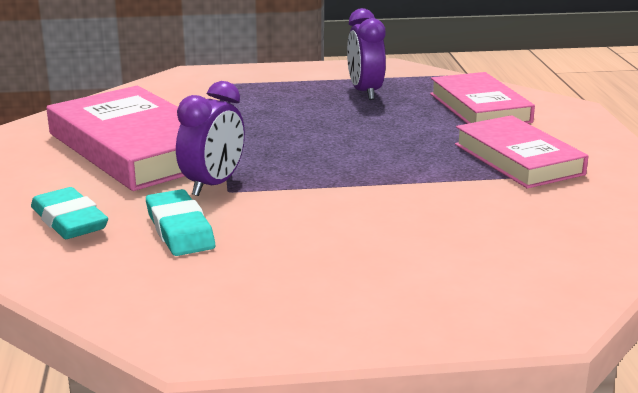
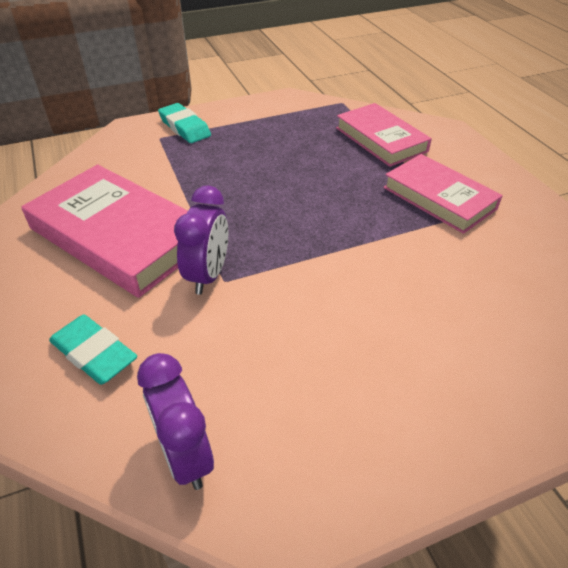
camera: 15 degrees left, 20 degrees up
(179, 230) = (203, 346): turquoise eraser -> turquoise eraser (184, 127)
(365, 92) = (284, 133): purple clock -> purple clock (185, 455)

